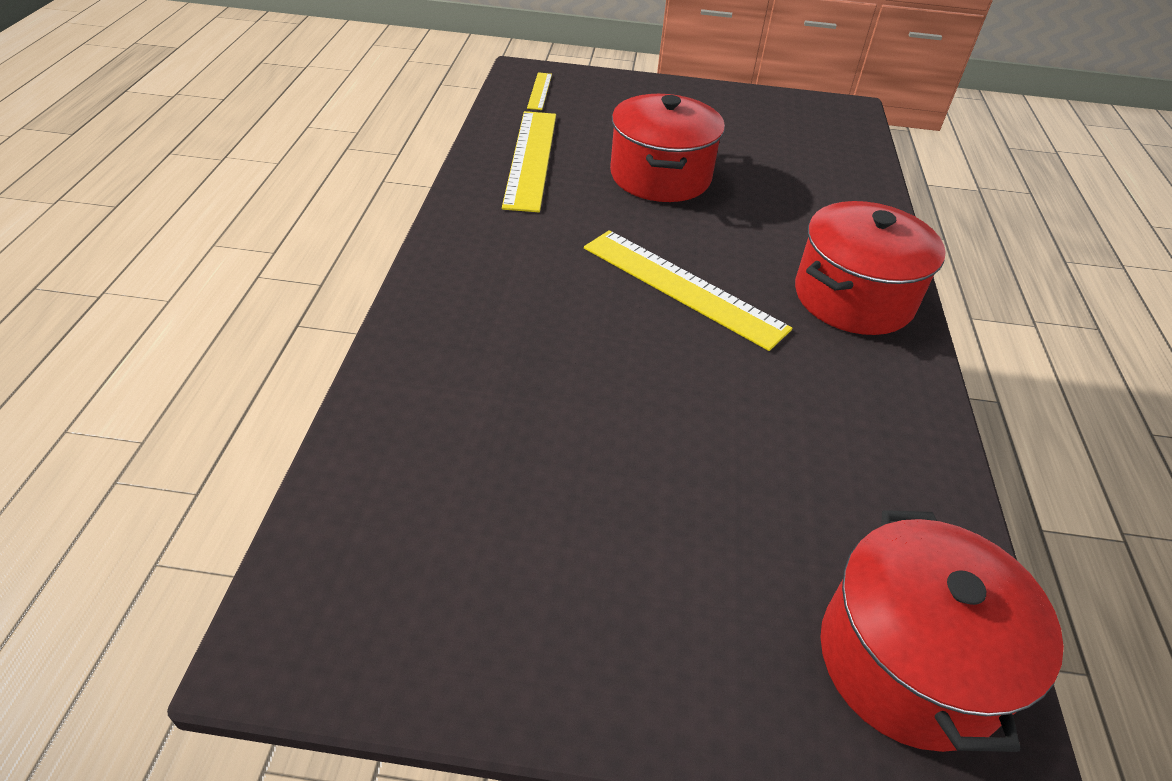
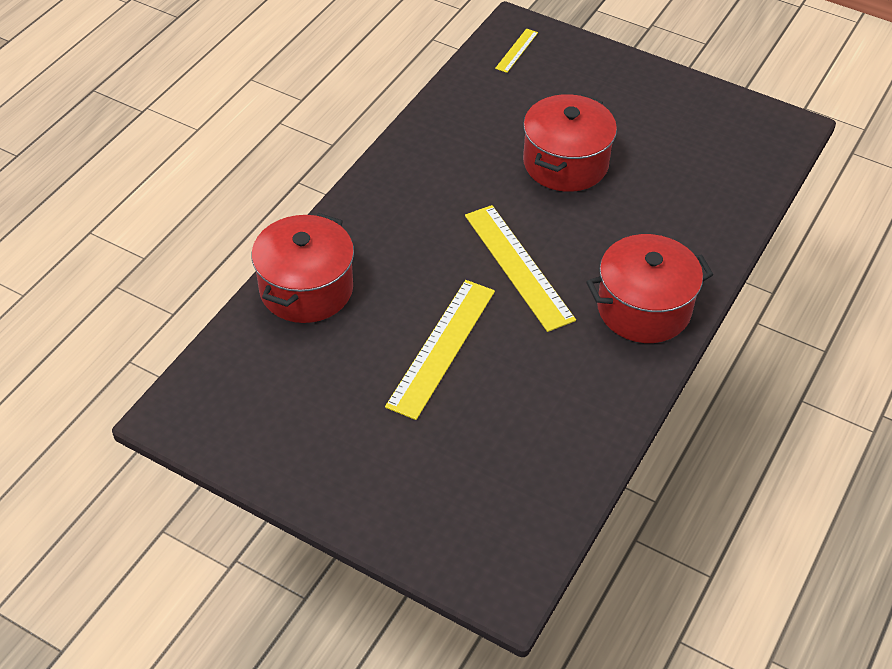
camera: 25 degrees right, 5 degrees up
(530, 159) = (470, 122): yellow ruler -> yellow ruler (441, 347)
(909, 661) = (494, 534): red pot -> red pot (306, 289)

